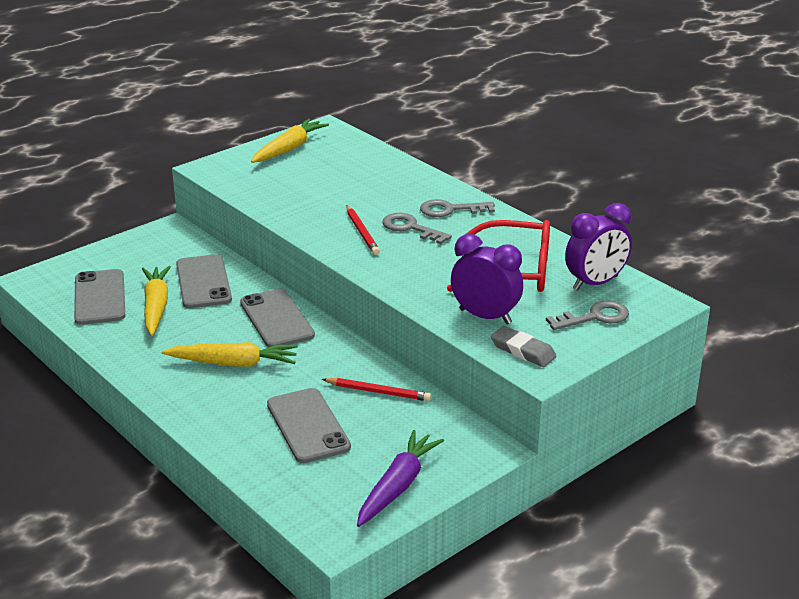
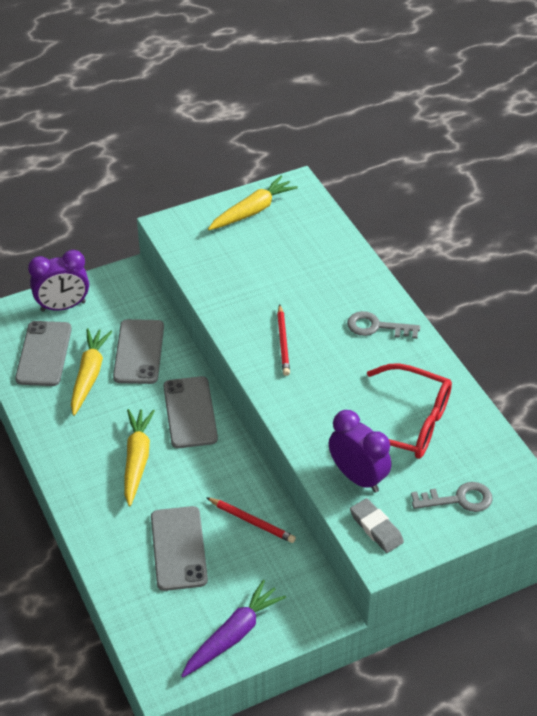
camera: 15 degrees right, 15 degrees up
(234, 363) = (137, 460): yellow carrot -> yellow carrot turned 105 degrees counterclockwise
(411, 228) = (330, 345): grey key -> none
(595, 283) = (477, 454): purple clock -> purple clock (63, 306)

